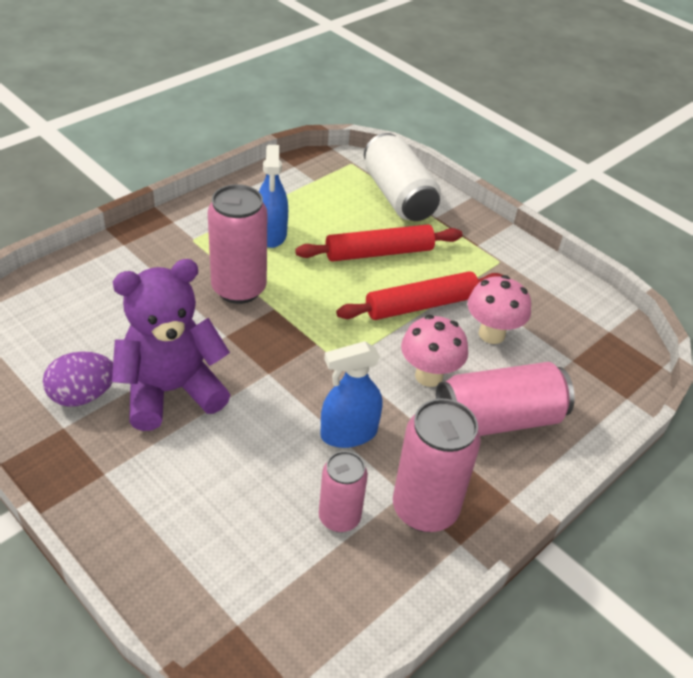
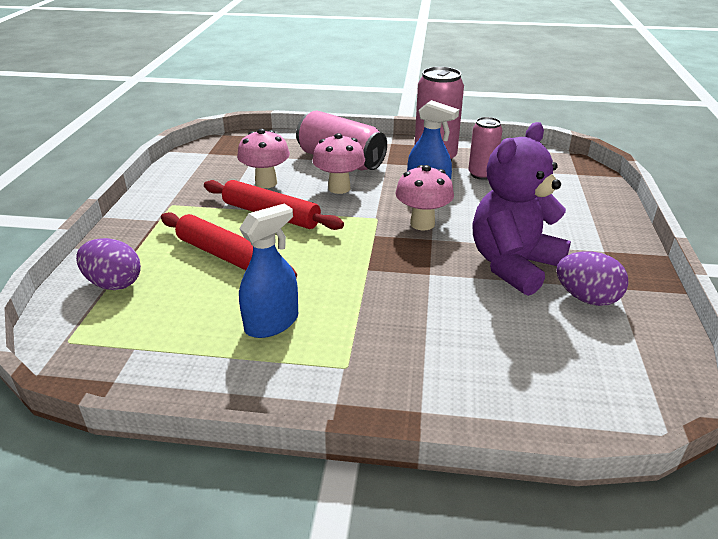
camera: 125 degrees left, 10 degrees down
(171, 391) = (513, 265): purple teddy bear -> purple teddy bear turned 105 degrees clockwise
(239, 289) = (372, 297): pink can -> none
(298, 385) = (422, 224): none -> pink mushroom
(398, 196) = (114, 283): white can -> purple egg

